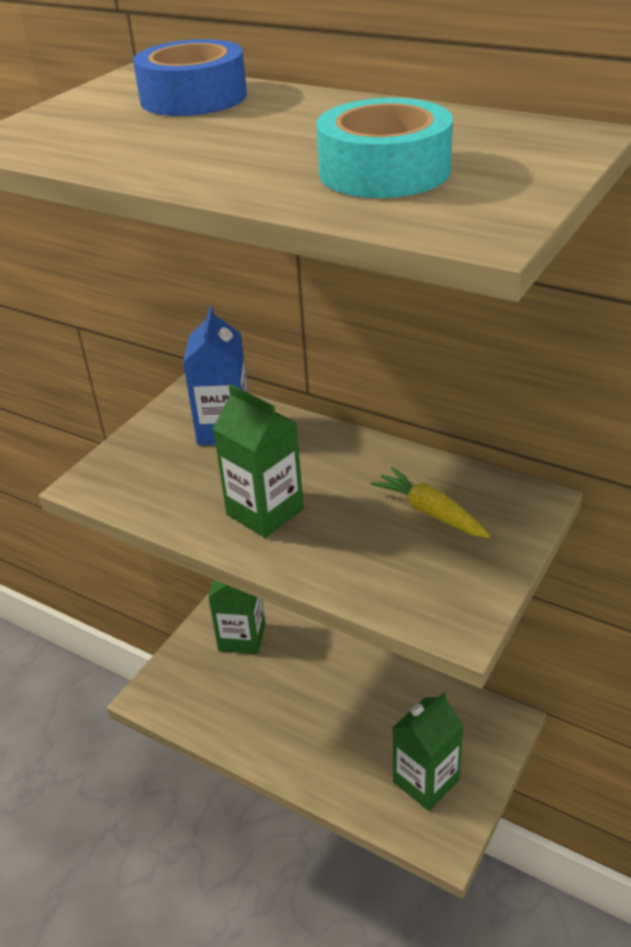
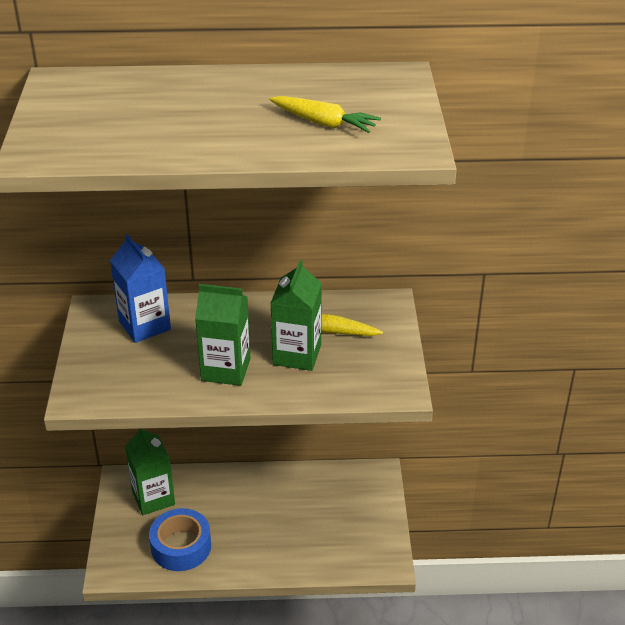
camera: 35 degrees left, 0 degrees up
(193, 98) = (129, 91): blue tape -> blue tape (181, 546)
(384, 171) = (324, 123): turquoise tape -> yellow carrot
(426, 781) = (351, 533): green carton -> green carton (297, 354)

